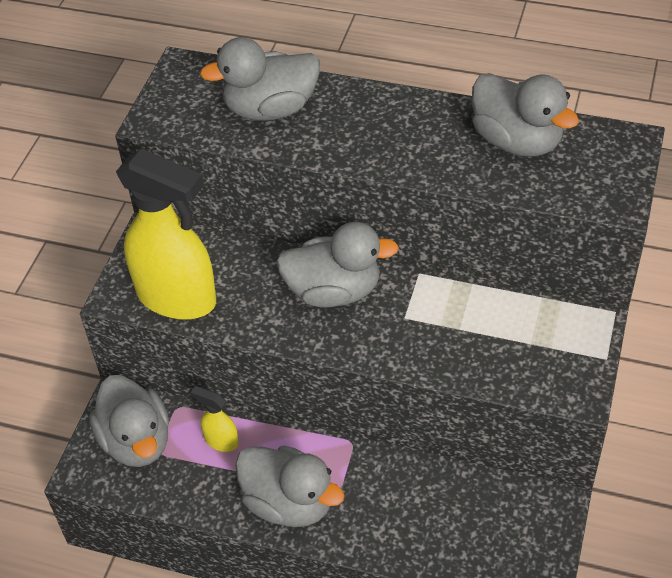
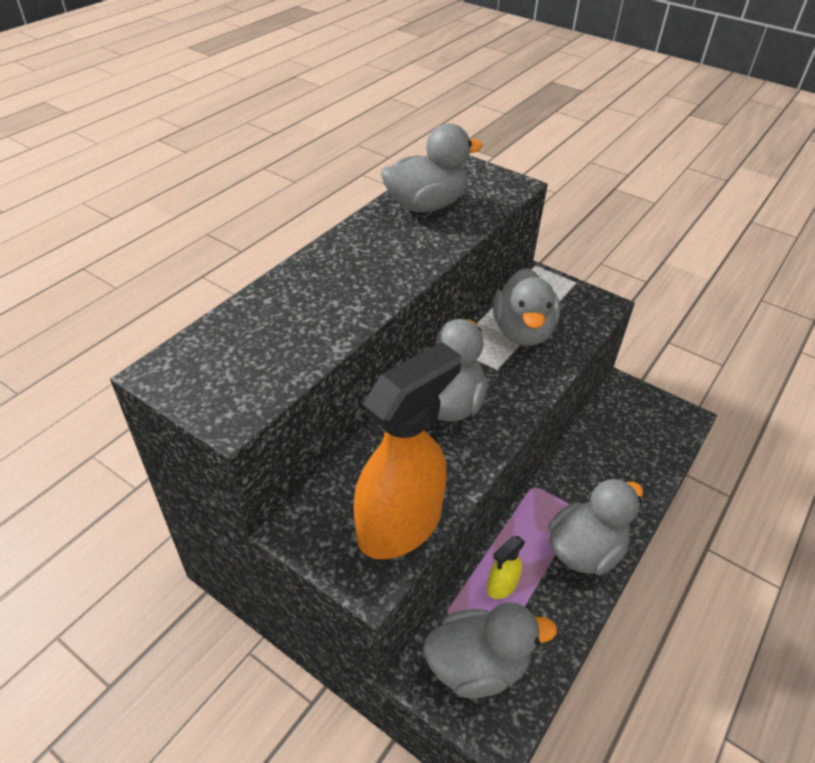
camera: 75 degrees left, 5 degrees down
(177, 298) = (400, 525): yellow spray bottle -> orange spray bottle
(270, 109) = (285, 324): grey duck -> grey duck (522, 332)

